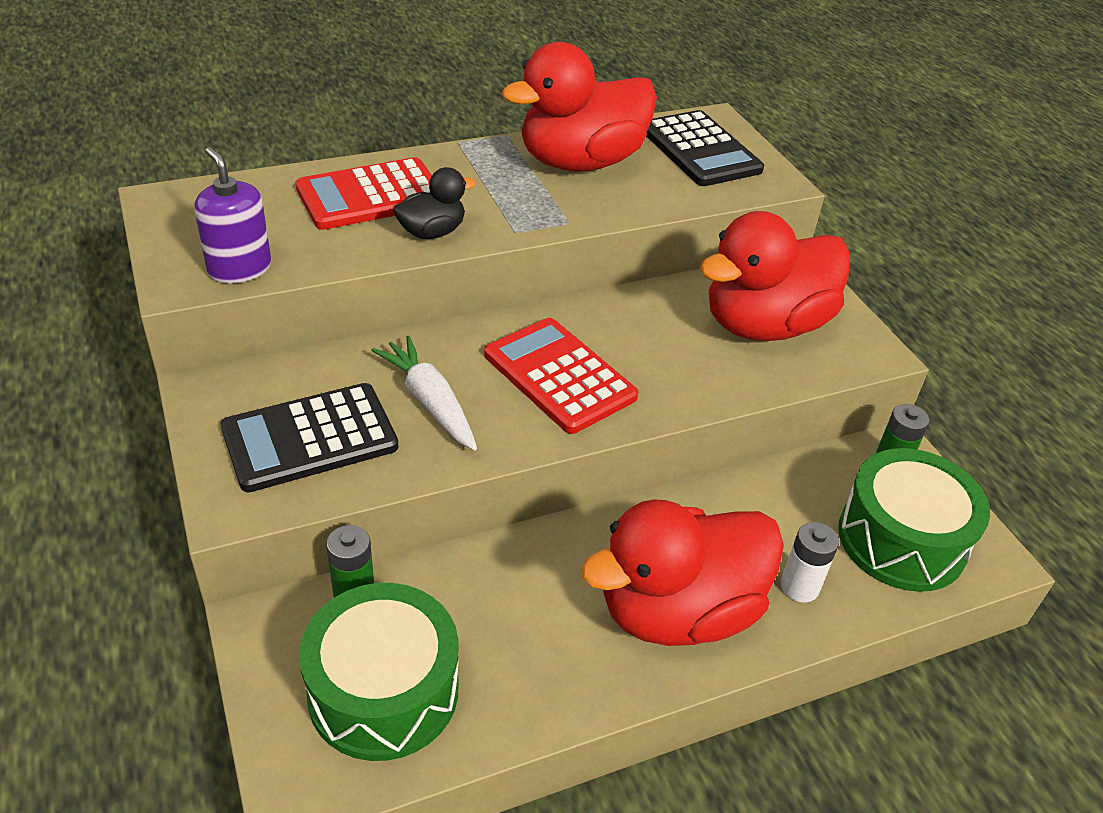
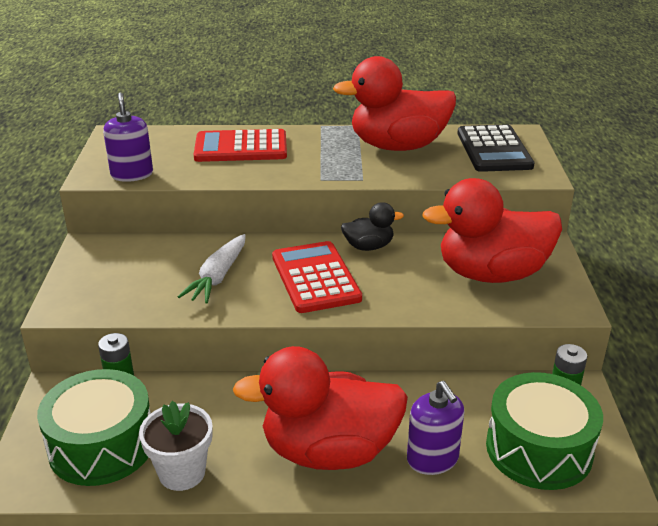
camera: 25 degrees right, 10 degrees down
(310, 438) = (130, 282): black calculator -> none
(430, 402) = (218, 277): white carrot -> white carrot turned 150 degrees counterclockwise
(432, 232) = (264, 172): black duck -> black duck (368, 246)
(516, 697) = (182, 472): none -> white flower pot
(799, 587) = (432, 459): white battery -> purple soap dispenser

